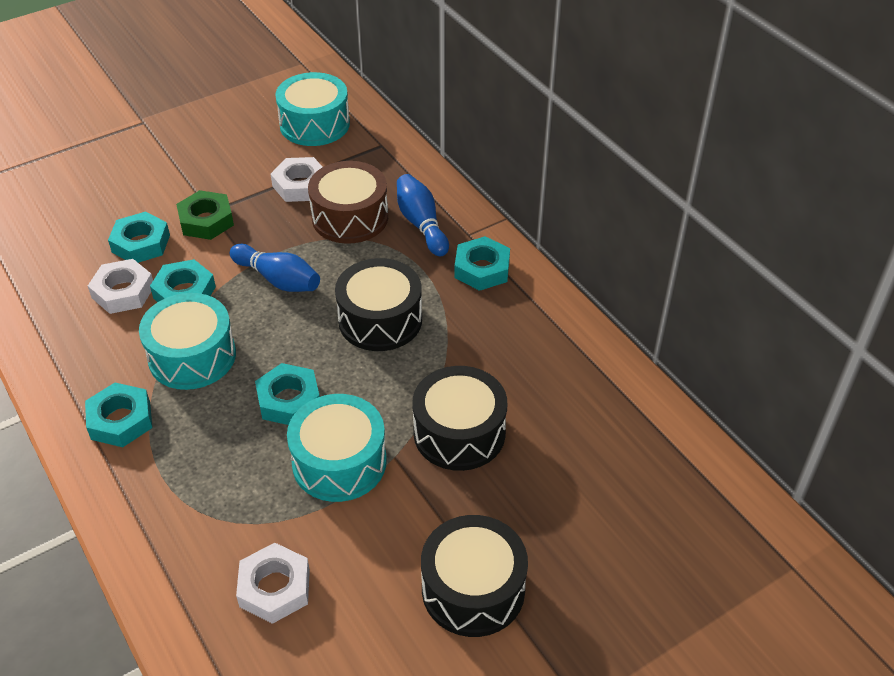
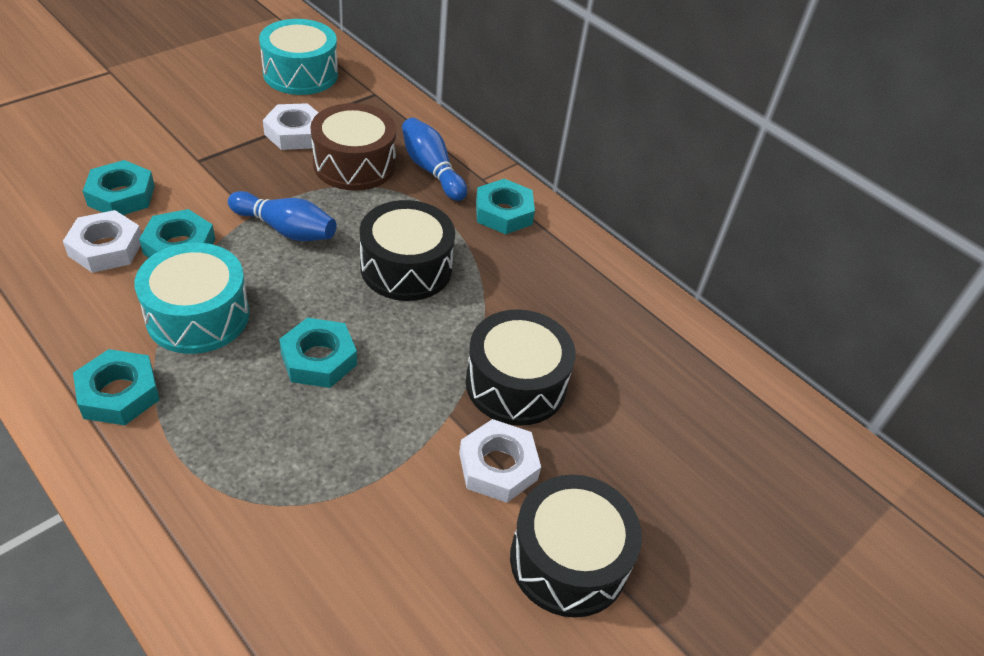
camera: 15 degrees left, 0 degrees up
(206, 221) = (195, 170): green nut -> none
(274, 588) = (337, 581): white nut -> white nut (498, 466)
(339, 462) = (389, 425): turquoise drum -> none

